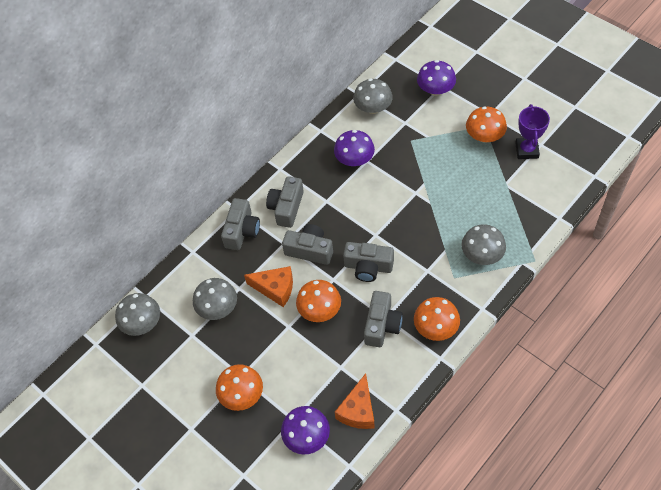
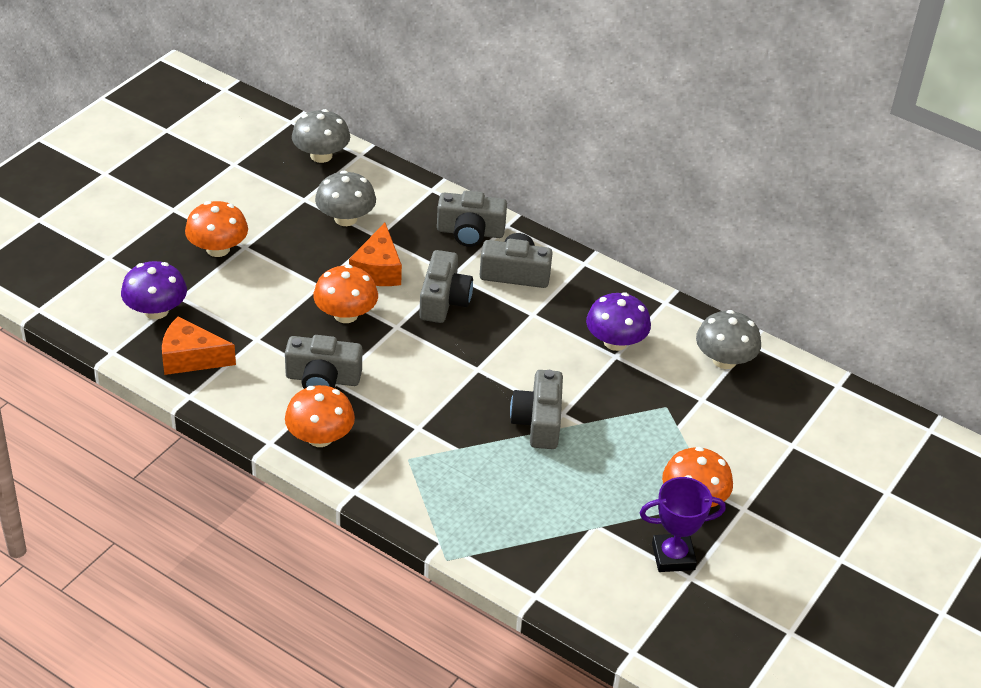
camera: 75 degrees right, 15 degrees down
(368, 267) = (420, 362): grey camera -> grey camera (538, 422)
(435, 90) = (782, 437): purple mushroom -> none
(482, 255) = (452, 492): grey mushroom -> none

